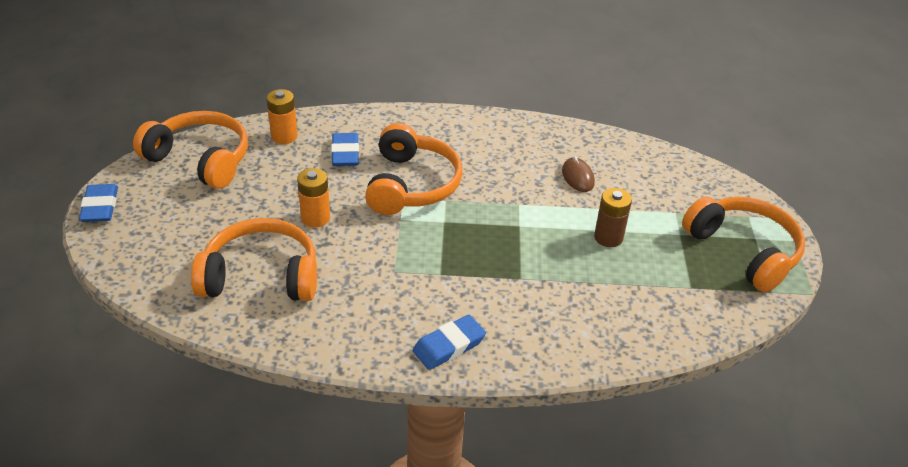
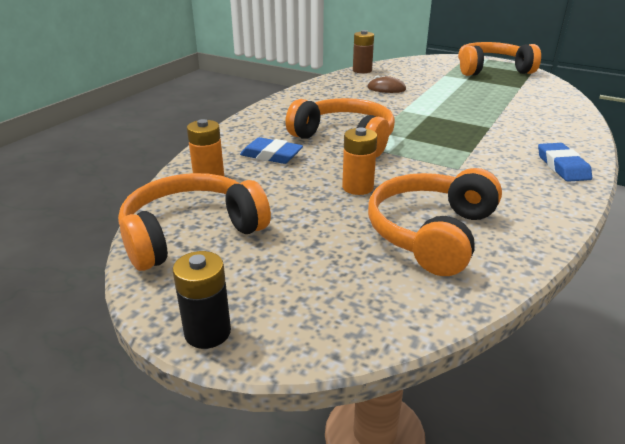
camera: 60 degrees left, 10 degrees down
(100, 207) = (207, 332): blue eraser -> black battery
(608, 237) = (459, 95): brown battery -> brown battery (362, 70)

